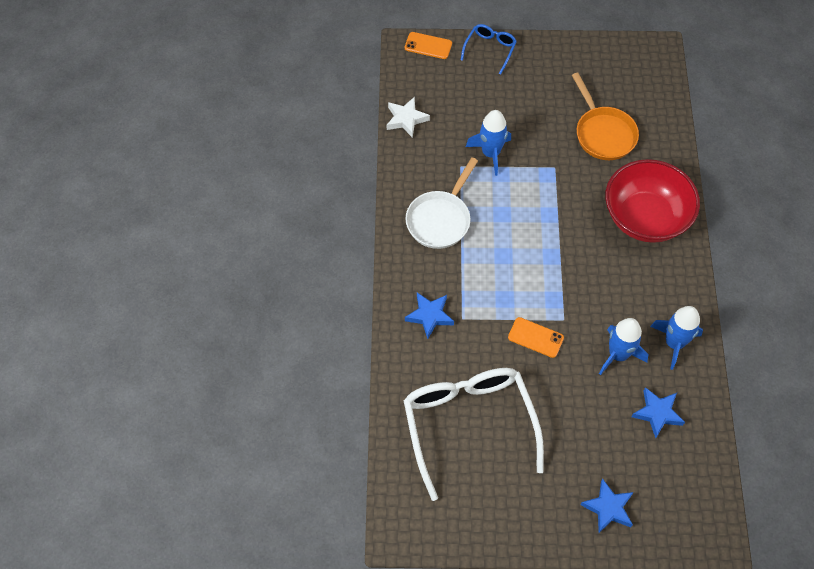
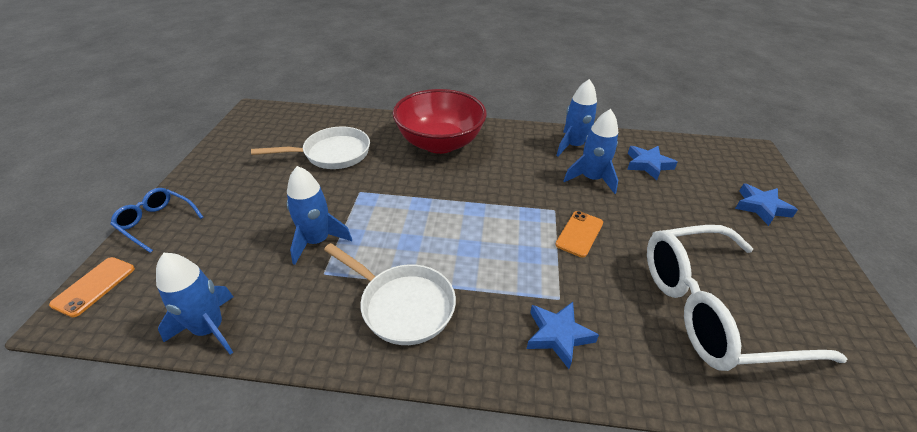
camera: 85 degrees left, 20 degrees down
(406, 119) = (209, 329): white star -> blue rocket
(603, 133) = (332, 154): orange pan -> white pan

